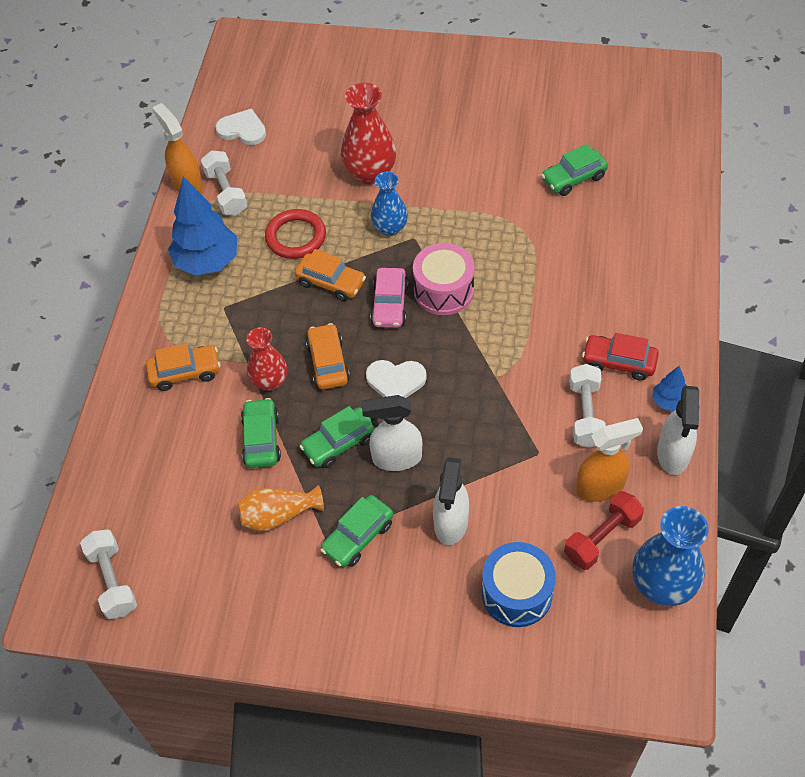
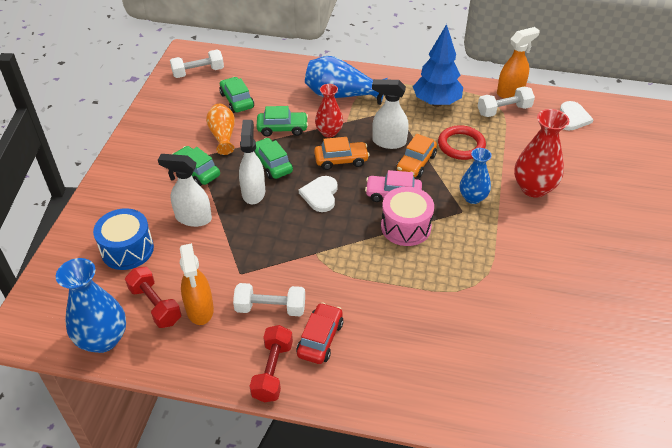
camera: 90 degrees right, 10 degrees down
(185, 372) = (341, 95): orange car -> blue vase
(573, 178) = (543, 331): green car -> green car (237, 100)
(668, 401) = (272, 371): blue tree -> red dumbbell
(673, 455) = (218, 365): white spray bottle -> white spray bottle (388, 142)

